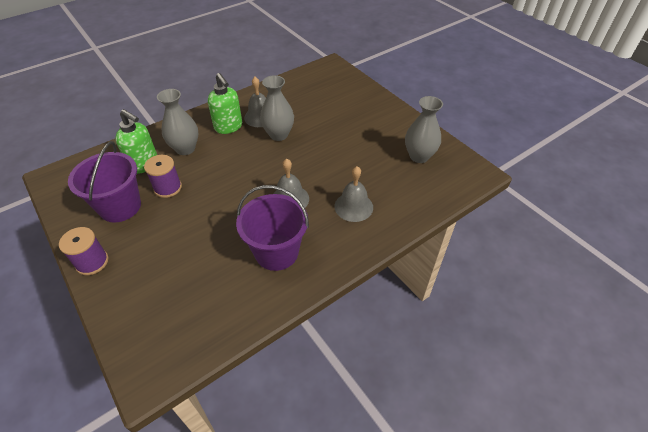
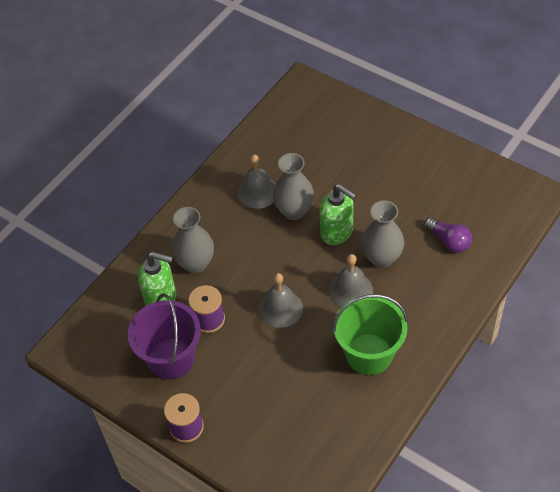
camera: 15 degrees left, 5 degrees up
(228, 127) = (228, 218): green soap dispenser -> green soap dispenser (337, 232)
(276, 252) = (369, 354): purple bucket -> green bucket
(353, 206) = (422, 277): grey bell -> grey bell (280, 308)
(389, 186) = (449, 241): none -> purple light bulb
(419, 156) = (465, 192): grey vase -> grey vase (381, 258)

